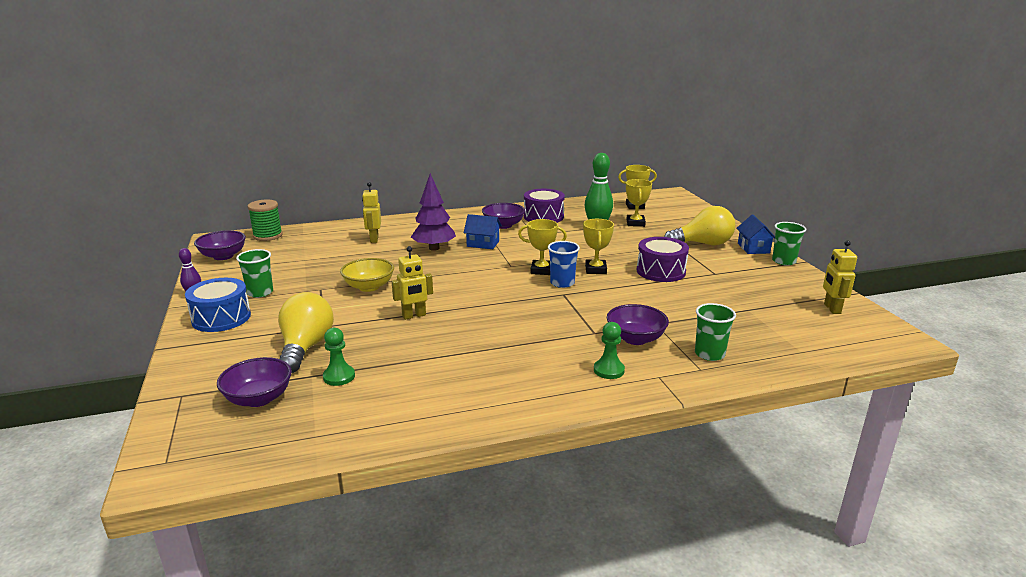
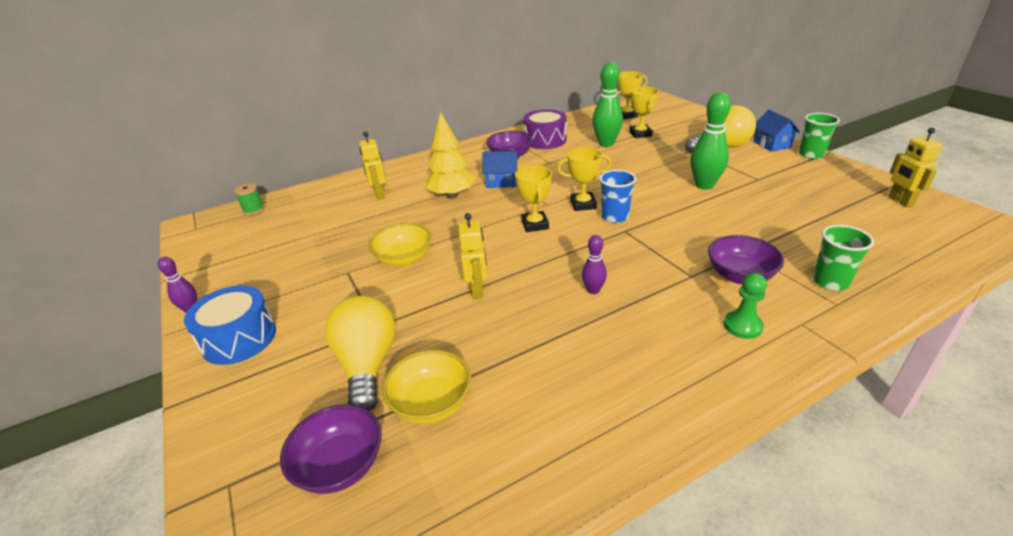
camera: 10 degrees left, 10 degrees up
(223, 256) = (209, 246): purple bowl -> none
(260, 292) = (275, 291): green cup -> none
(268, 236) = (254, 210): green spool -> green spool, size x0.64
(339, 376) = (431, 403): green pawn -> yellow bowl
(414, 316) = (477, 290): yellow robot -> yellow robot turned 60 degrees counterclockwise
(434, 248) = (452, 196): purple tree -> yellow tree
(506, 330) = (593, 290): none -> purple bowling pin
(595, 270) = (638, 194): yellow trophy -> yellow trophy (535, 225)
(661, 271) = (704, 185): purple drum -> green bowling pin

